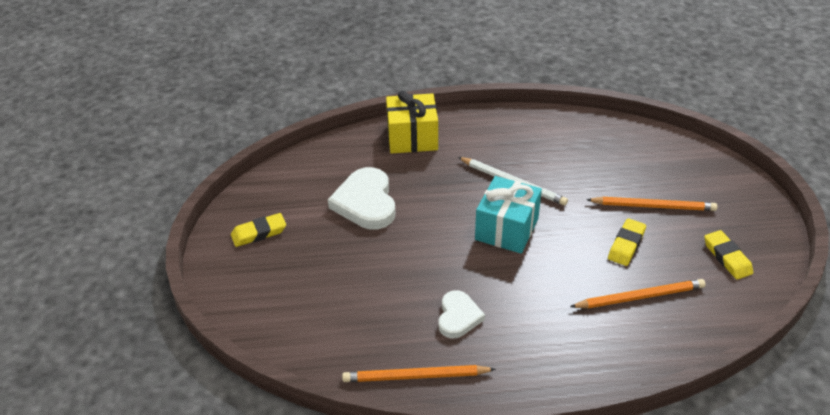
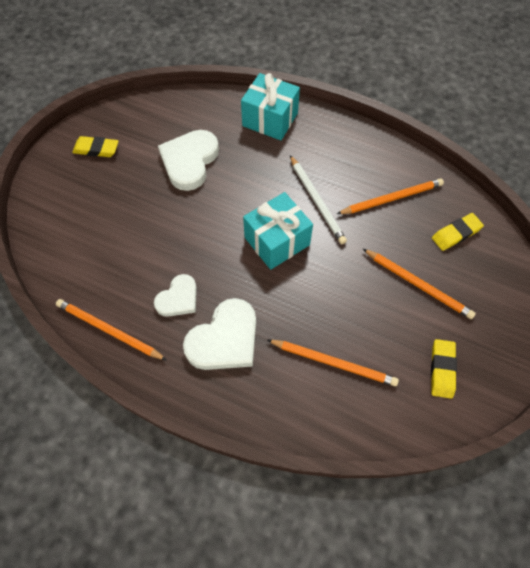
camera: 30 degrees right, 20 degrees up
(412, 138) = (270, 119): yellow gift -> turquoise gift
(531, 327) = (225, 339): none -> white heart
(574, 153) = (392, 198): none -> orange pencil
(626, 245) = (363, 308): yellow eraser -> yellow eraser (456, 234)

